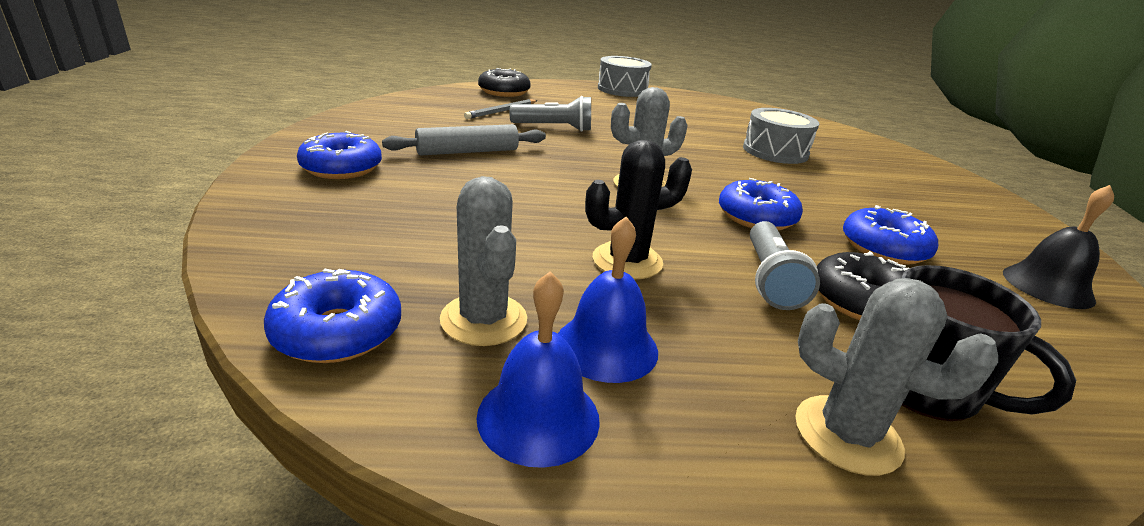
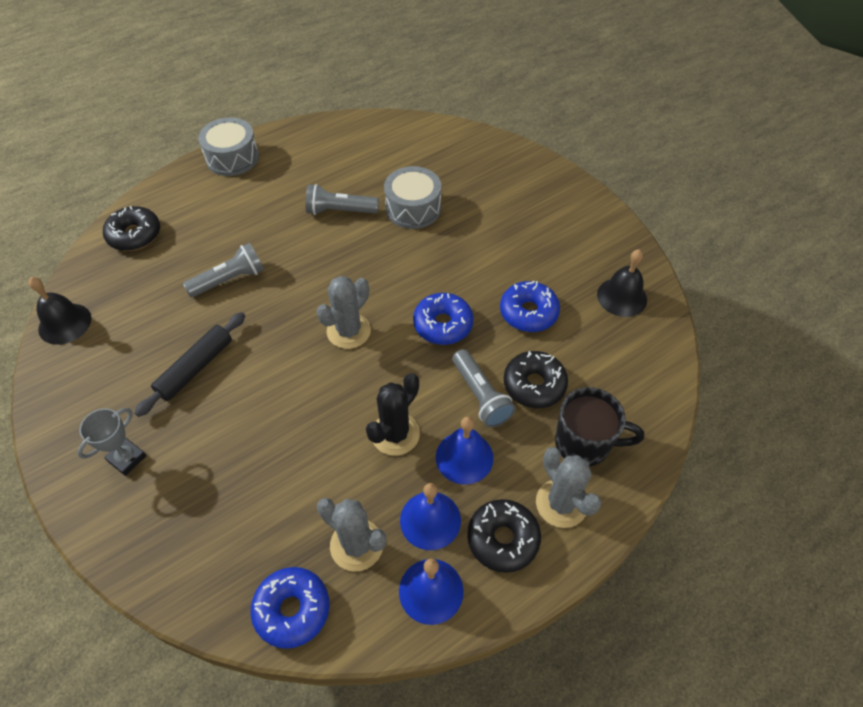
camera: 30 degrees left, 25 degrees up
(341, 168) = (127, 458): blue donut -> grey trophy
(399, 103) = (65, 323): none -> black bell
(468, 152) = (195, 368): grey rolling pin -> black rolling pin
(501, 111) = (164, 278): grey pencil -> none
(695, 132) = (339, 211): none -> grey flashlight
(706, 316) = (464, 457): none -> blue bell
(708, 422) = (503, 539): none -> black donut
(847, 434) = (561, 503): grey cactus -> grey cactus turned 60 degrees clockwise

